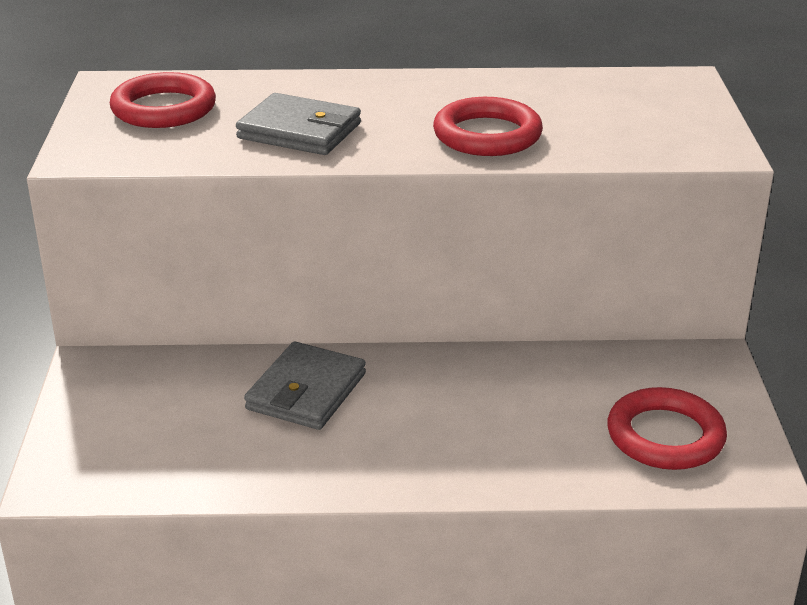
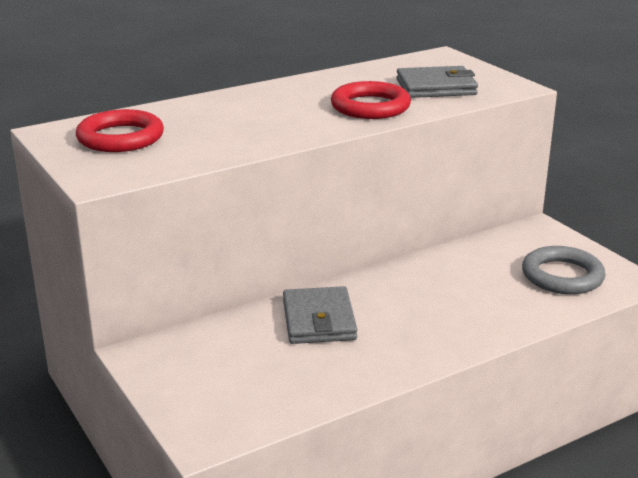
camera: 30 degrees left, 5 degrees down
(299, 131) = (243, 130): grey wallet -> grey wallet (436, 87)
(665, 436) = (562, 276): red ring -> grey ring

